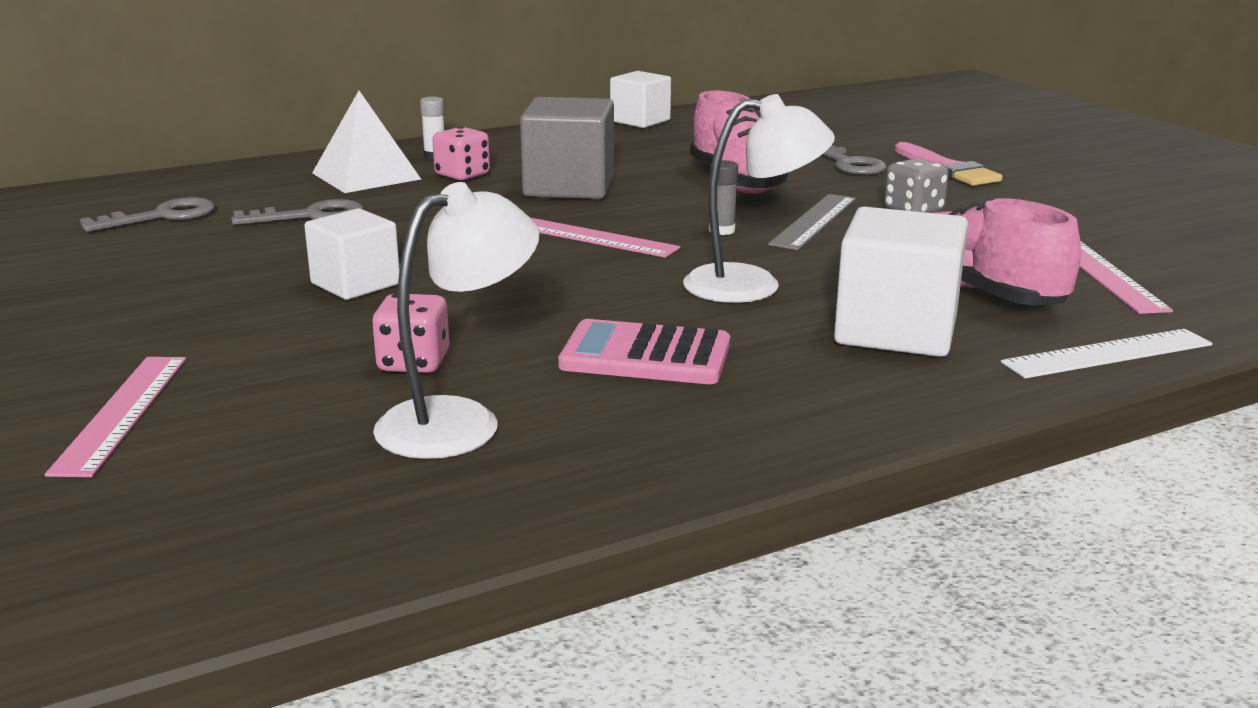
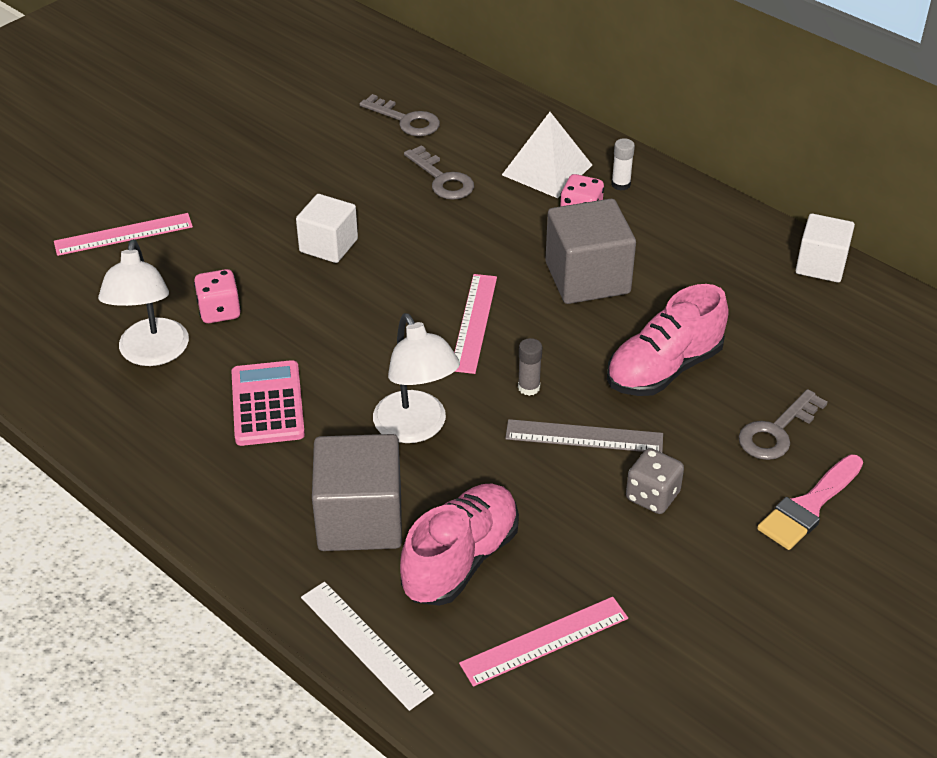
camera: 70 degrees right, 20 degrees up
(459, 421) = (152, 354): white lamp -> white lamp turned 60 degrees clockwise
(896, 331) = (360, 519): white cube -> grey cube

